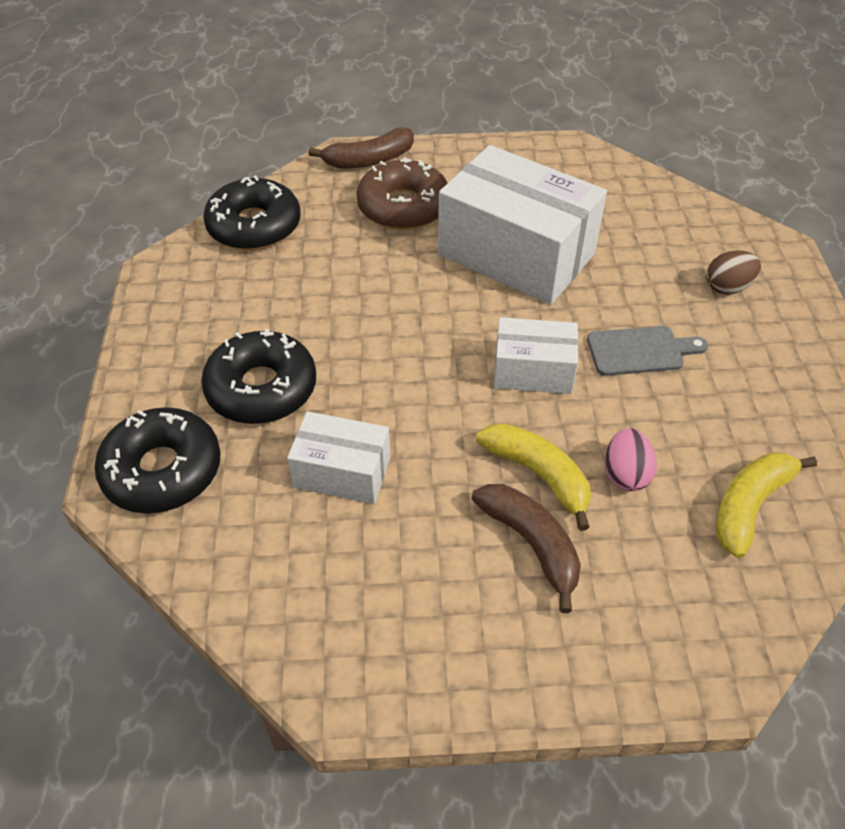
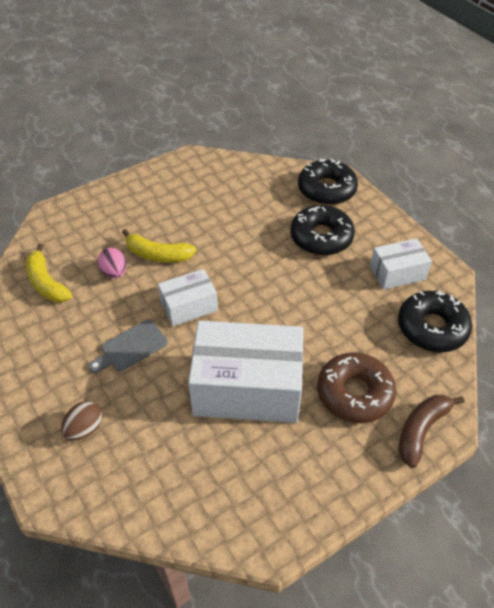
camera: 150 degrees right, 0 degrees up
(342, 472) = (250, 219): white box -> white box (397, 273)
(531, 544) = (146, 226): brown banana -> none
(749, 506) = (46, 283): yellow banana -> yellow banana turned 135 degrees clockwise

